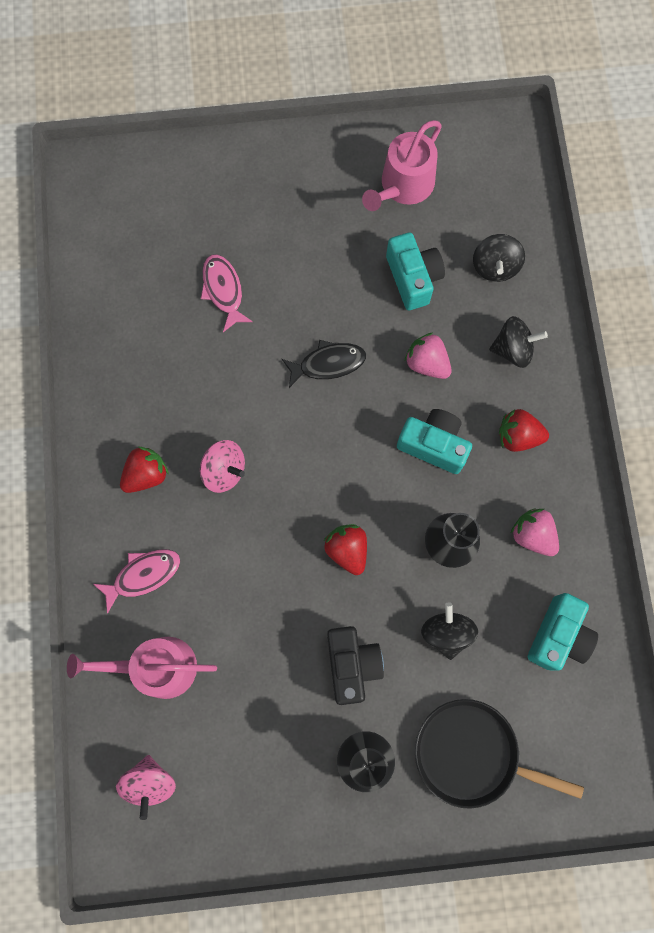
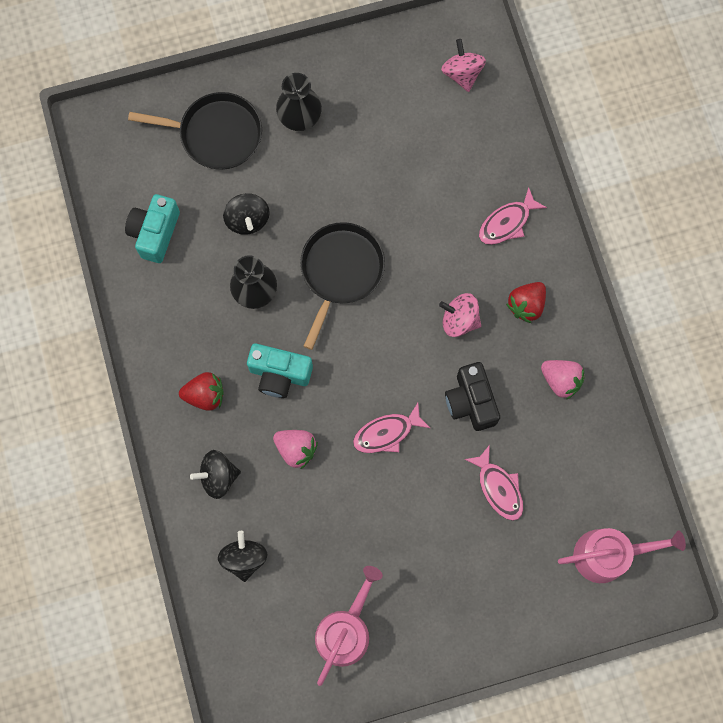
camera: 170 degrees right, 0 degrees up
(157, 667) = (477, 155): pink watering can -> pink watering can (608, 554)
(328, 364) = (386, 433): black fish -> pink fish
(347, 550) = (340, 271): red strawberry -> black pan
(352, 664) = (321, 183): black camera -> black camera (471, 402)
(413, 278) = (321, 532): turquoise camera -> none
(532, 535) = (184, 311): pink strawberry -> pink strawberry (560, 380)

